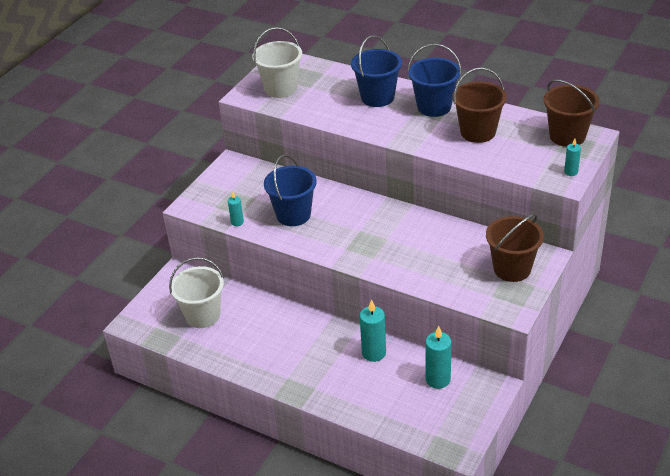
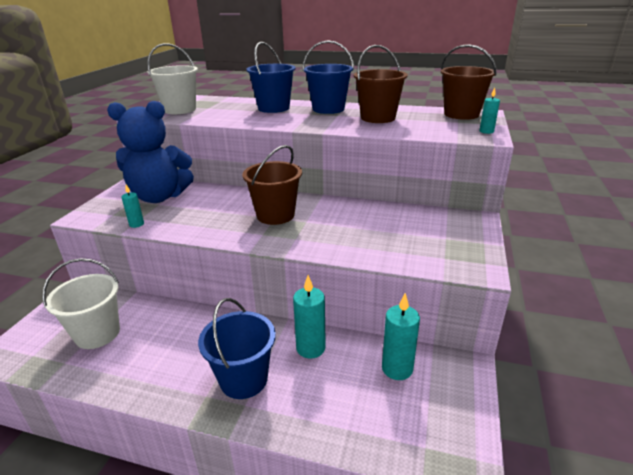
camera: 15 degrees left, 10 degrees down
(256, 188) = (159, 197): none -> blue teddy bear
(293, 215) = (200, 212): blue bucket -> blue bucket (243, 379)
(512, 269) = (450, 232): brown bucket -> brown bucket (275, 215)

